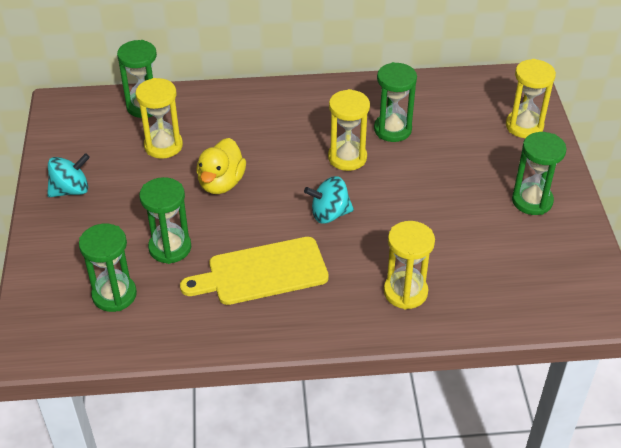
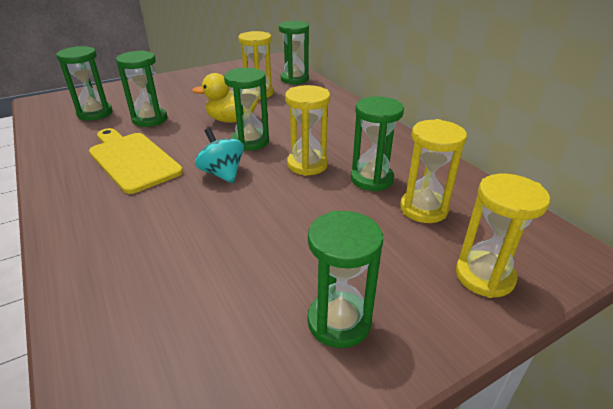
camera: 65 degrees right, 10 degrees down
(71, 190) = (194, 79): turquoise spinning top -> none
(280, 182) = (250, 142): none -> green hourglass
(405, 292) = (122, 246): yellow hourglass -> yellow hourglass (423, 209)

